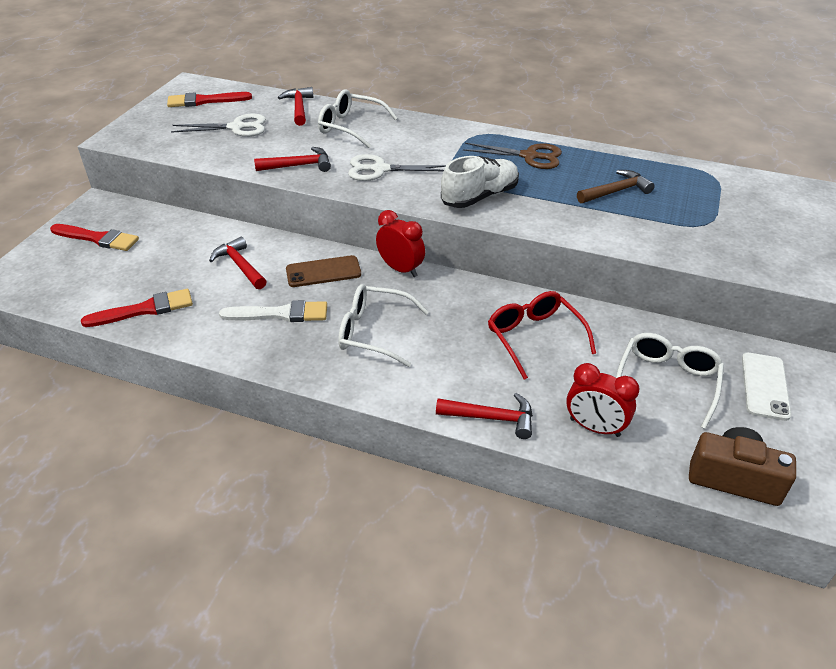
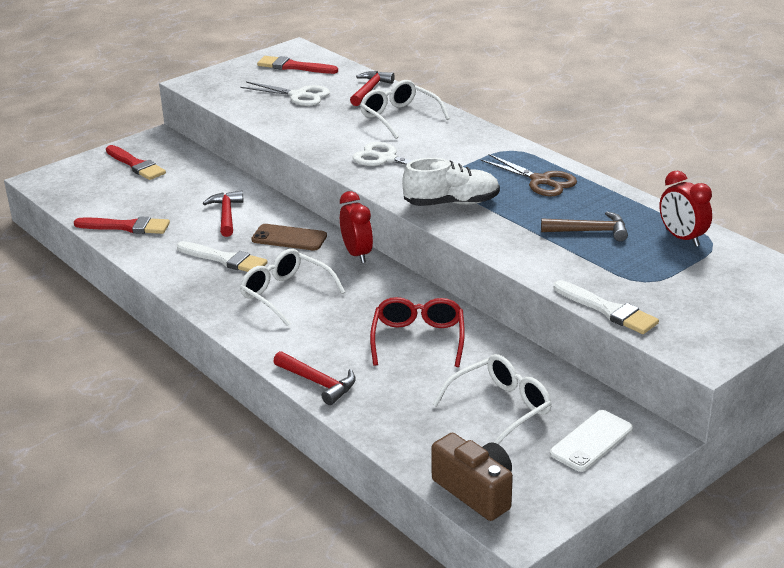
camera: 30 degrees right, 10 degrees down
(299, 166) = (319, 139): red hammer -> none
(594, 427) = (396, 417): red clock -> red clock (682, 238)
(709, 260) = (608, 310): none -> white brush

